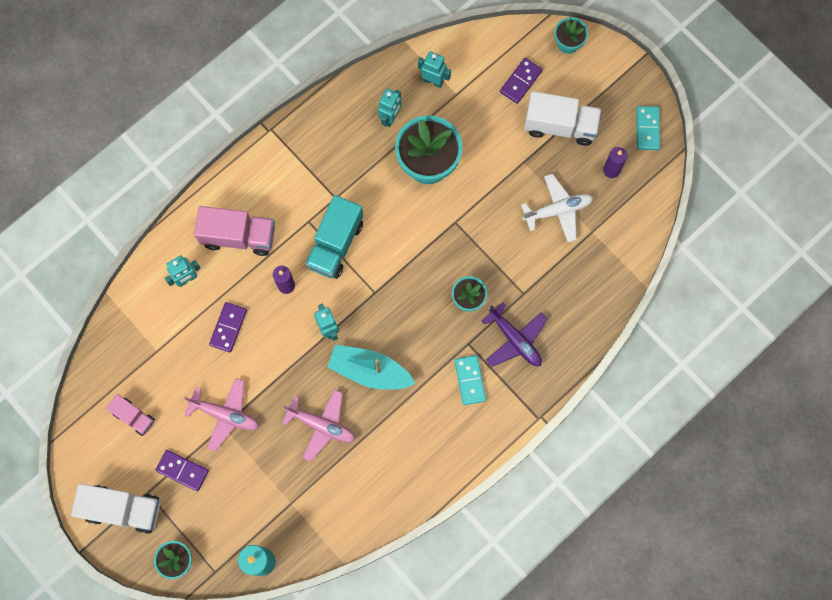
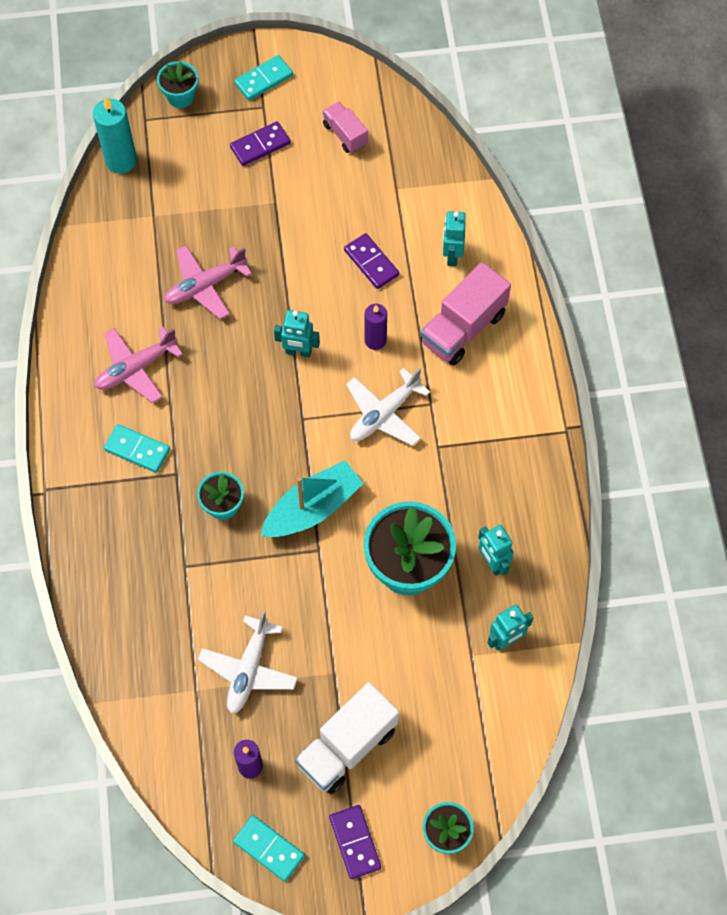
camera: 125 degrees right, 10 degrees down
(123, 509) = (264, 80): white truck -> turquoise domino
(134, 417) = (345, 134): pink truck -> pink truck turned 75 degrees clockwise
(225, 415) = (284, 210): pink plane -> pink plane (136, 368)
(335, 244) = (384, 414): turquoise truck -> white plane
(370, 371) = (223, 362): turquoise boat -> turquoise boat (312, 508)
(515, 340) = (143, 522): purple plane -> none
(520, 81) = (436, 740): purple domino -> purple domino (355, 842)

